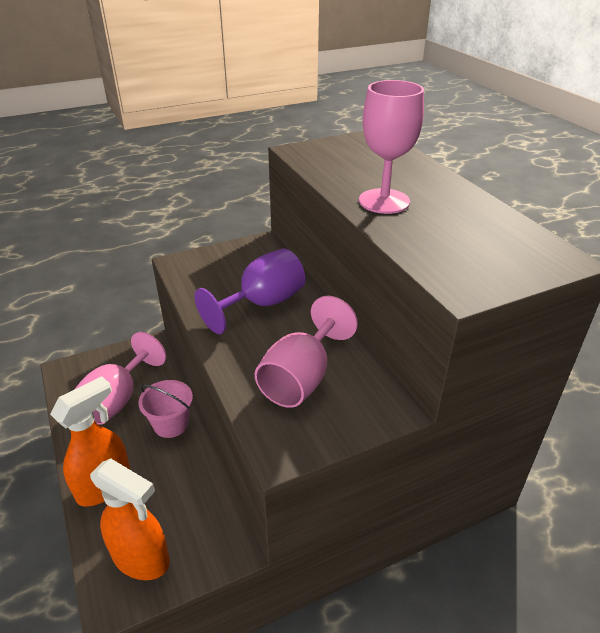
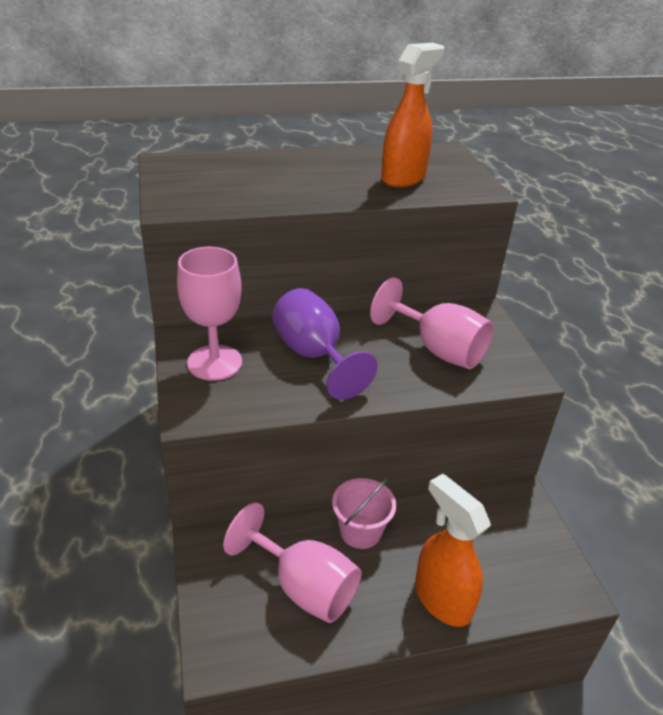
camera: 80 degrees left, 0 degrees up
(141, 558) = (532, 566): orange spray bottle -> orange spray bottle (404, 178)
(384, 201) = (328, 187): pink goblet -> pink goblet (215, 362)

